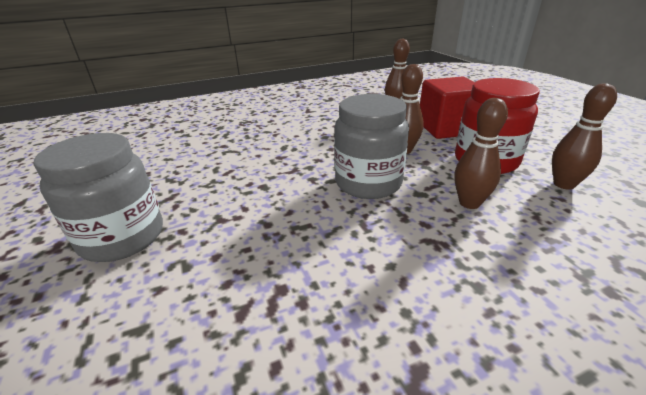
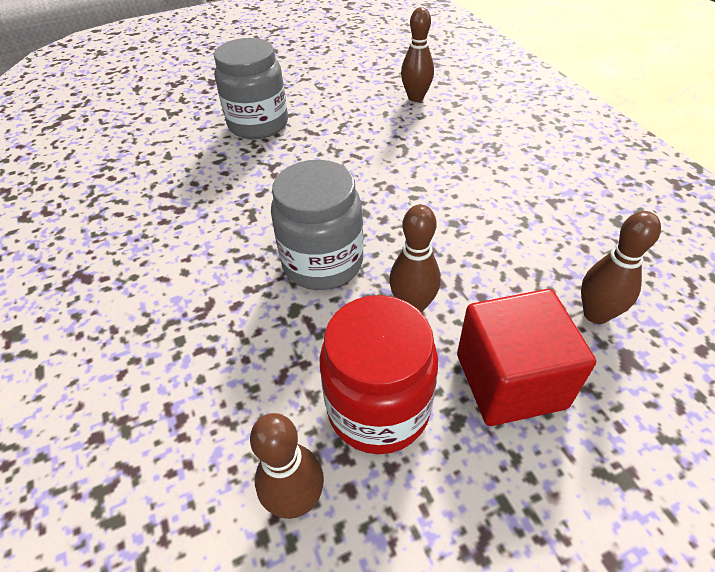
camera: 90 degrees right, 15 degrees up
(469, 203) = (266, 354): brown bowling pin -> brown bowling pin (416, 97)

